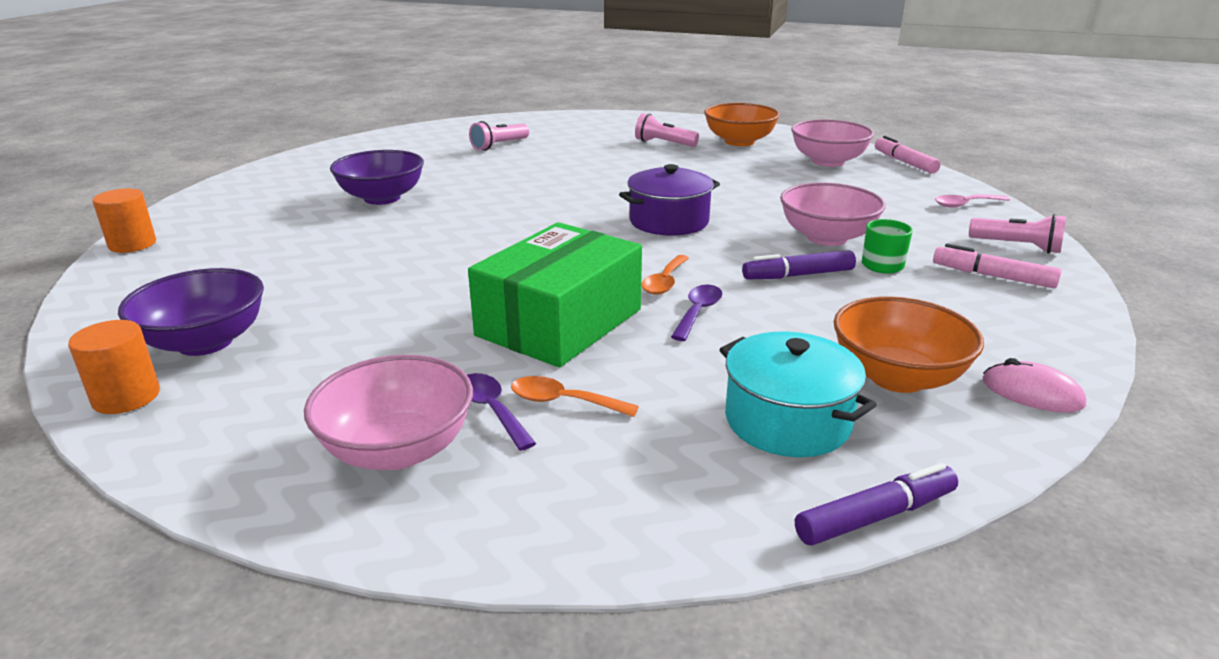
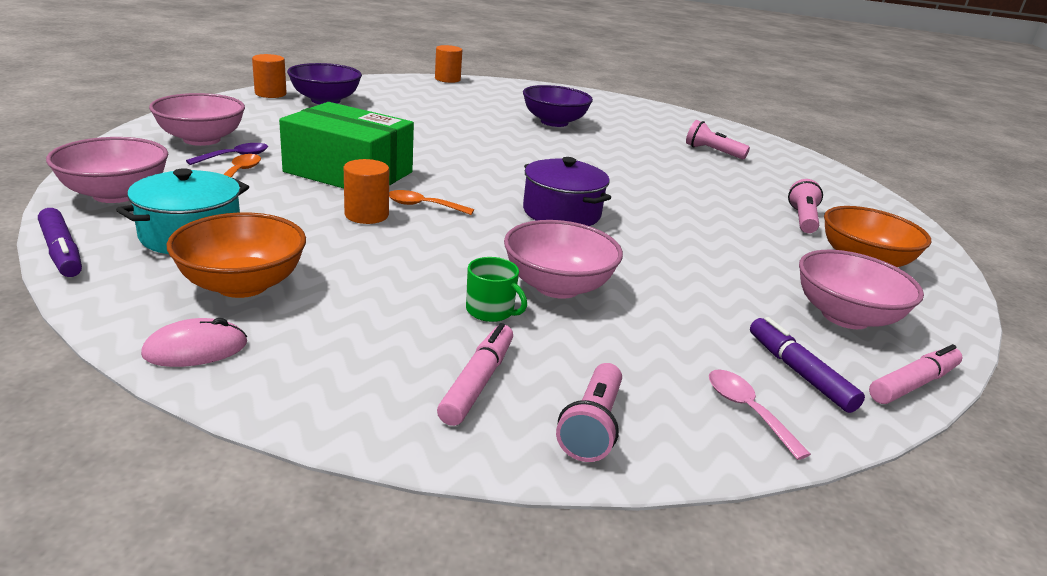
camera: 75 degrees right, 0 degrees up
(663, 503) = (116, 194): none -> pink bowl
(698, 312) = (366, 215): purple spoon -> orange cylinder
(798, 275) = (451, 262): purple marker -> purple marker (799, 372)
(1032, 392) = (195, 349): pink mouse -> pink mouse turned 45 degrees clockwise

